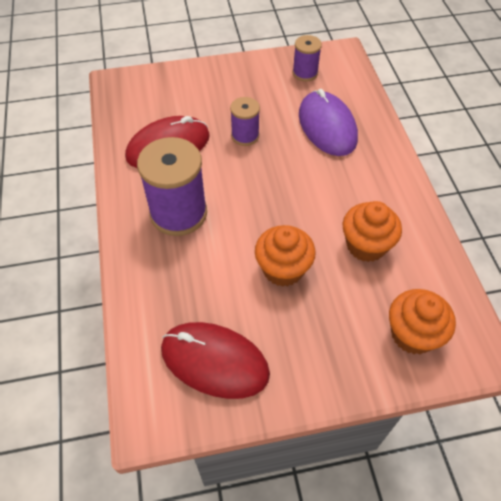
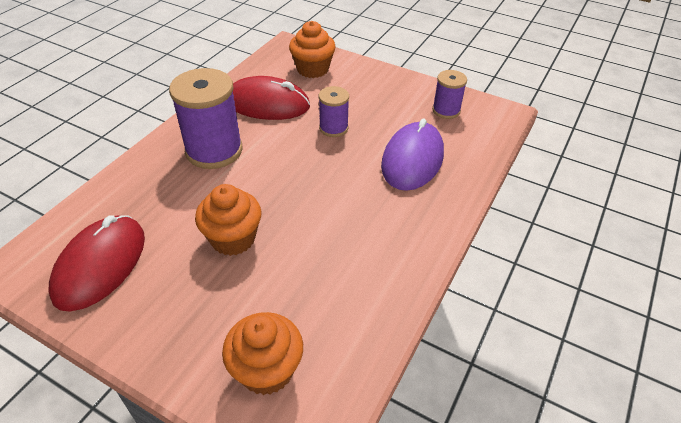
camera: 40 degrees right, 10 degrees down
(214, 361) = (100, 265): red mouse -> red mouse turned 45 degrees clockwise
(366, 245) = (323, 269): orange cupcake -> orange cupcake (312, 69)

